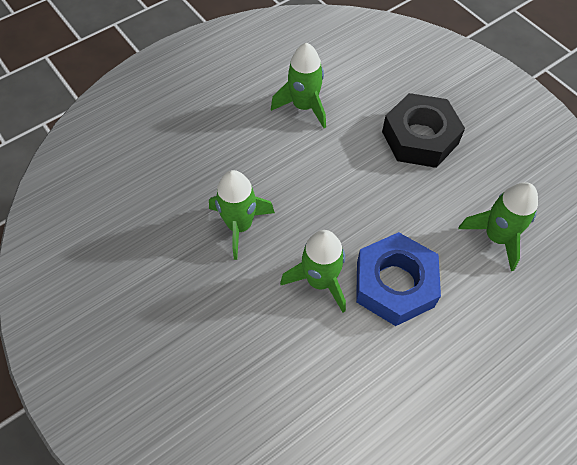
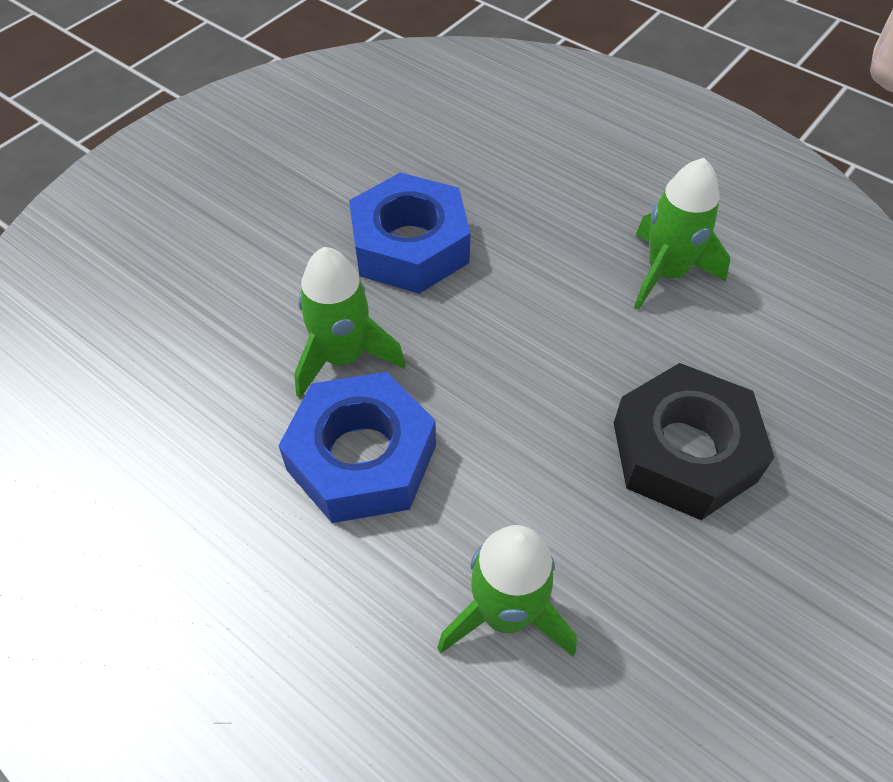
camera: 75 degrees right, 5 degrees down
(239, 225) = (410, 246): green rocket -> blue nut

